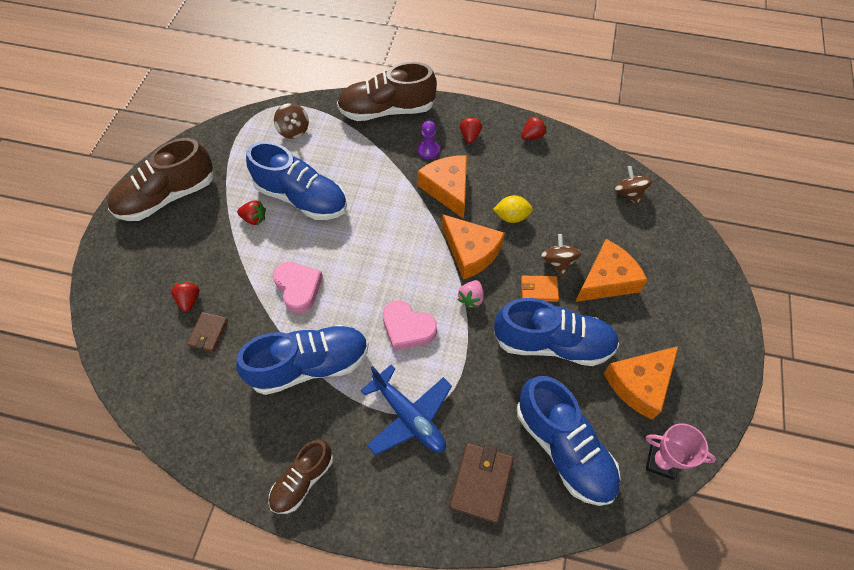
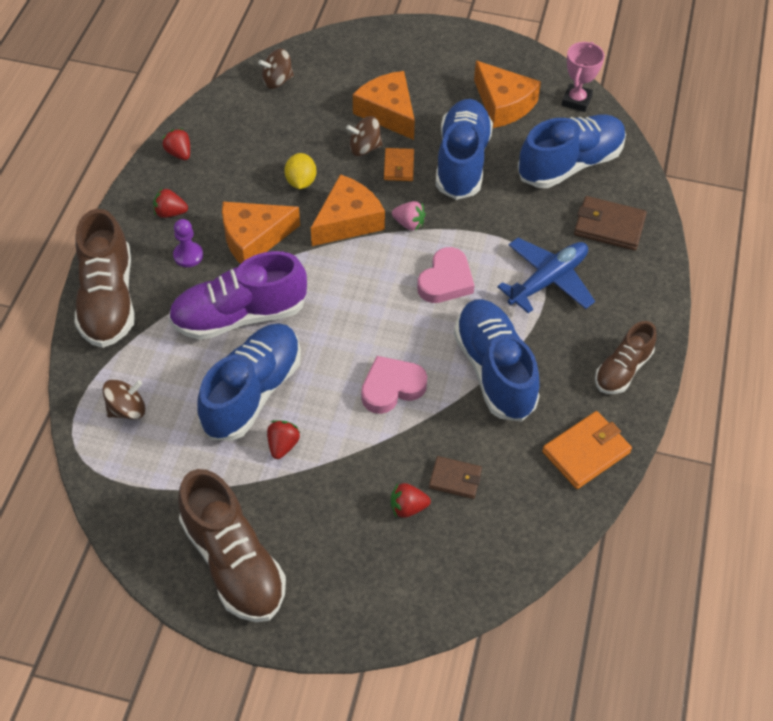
camera: 90 degrees left, 5 degrees down
(218, 438) = (586, 452): none -> orange wallet
(303, 480) = (622, 369): brown shoe -> brown shoe turned 90 degrees clockwise
(371, 185) = (239, 316): none -> purple shoe

